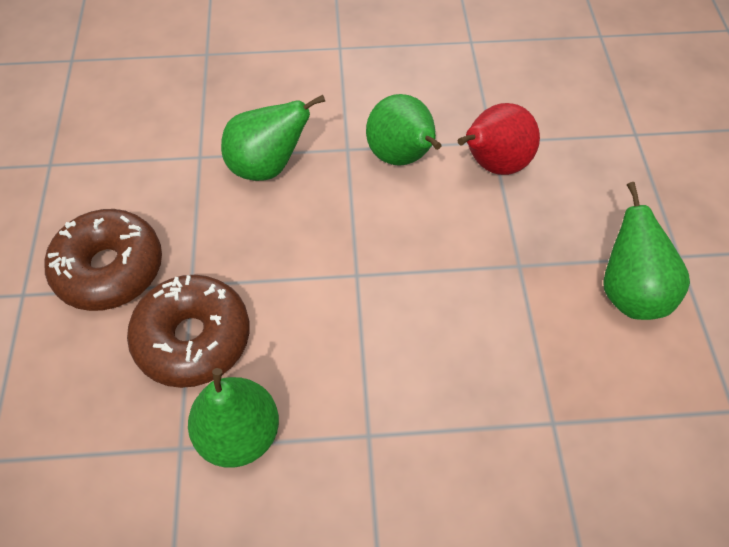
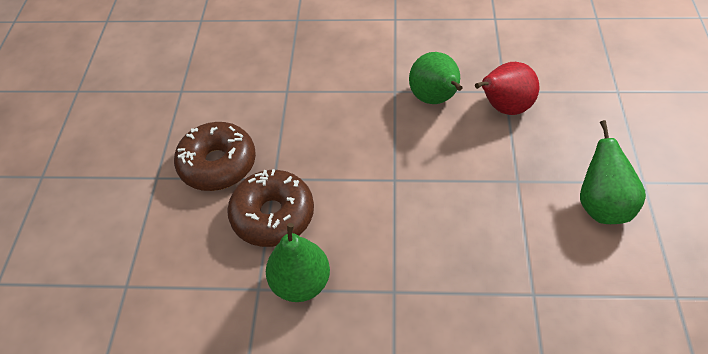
camera: 10 degrees right, 5 degrees down
(267, 166) = (335, 100): green pear -> none

